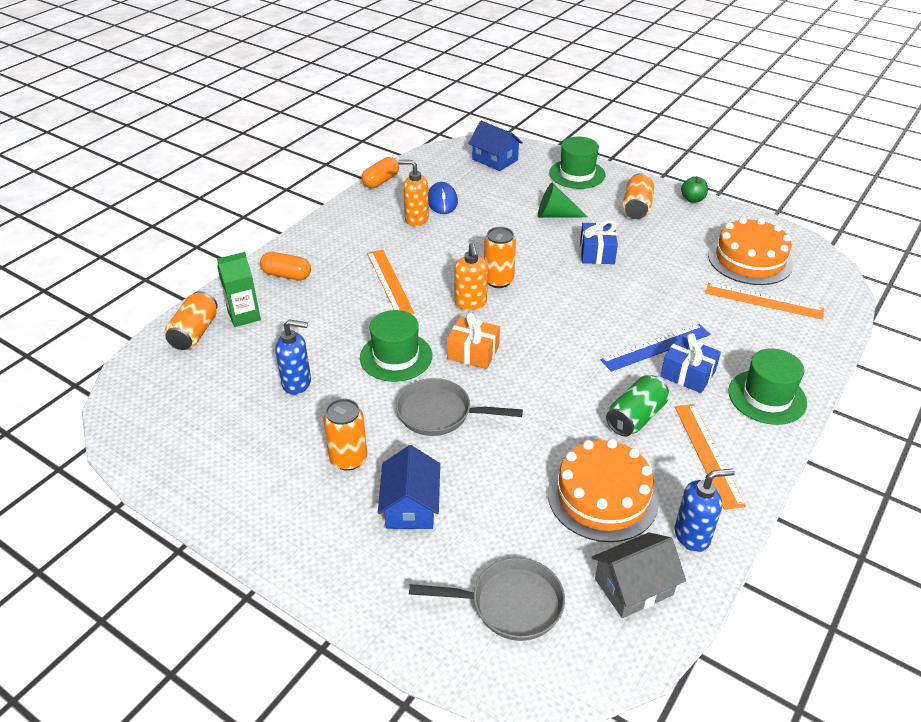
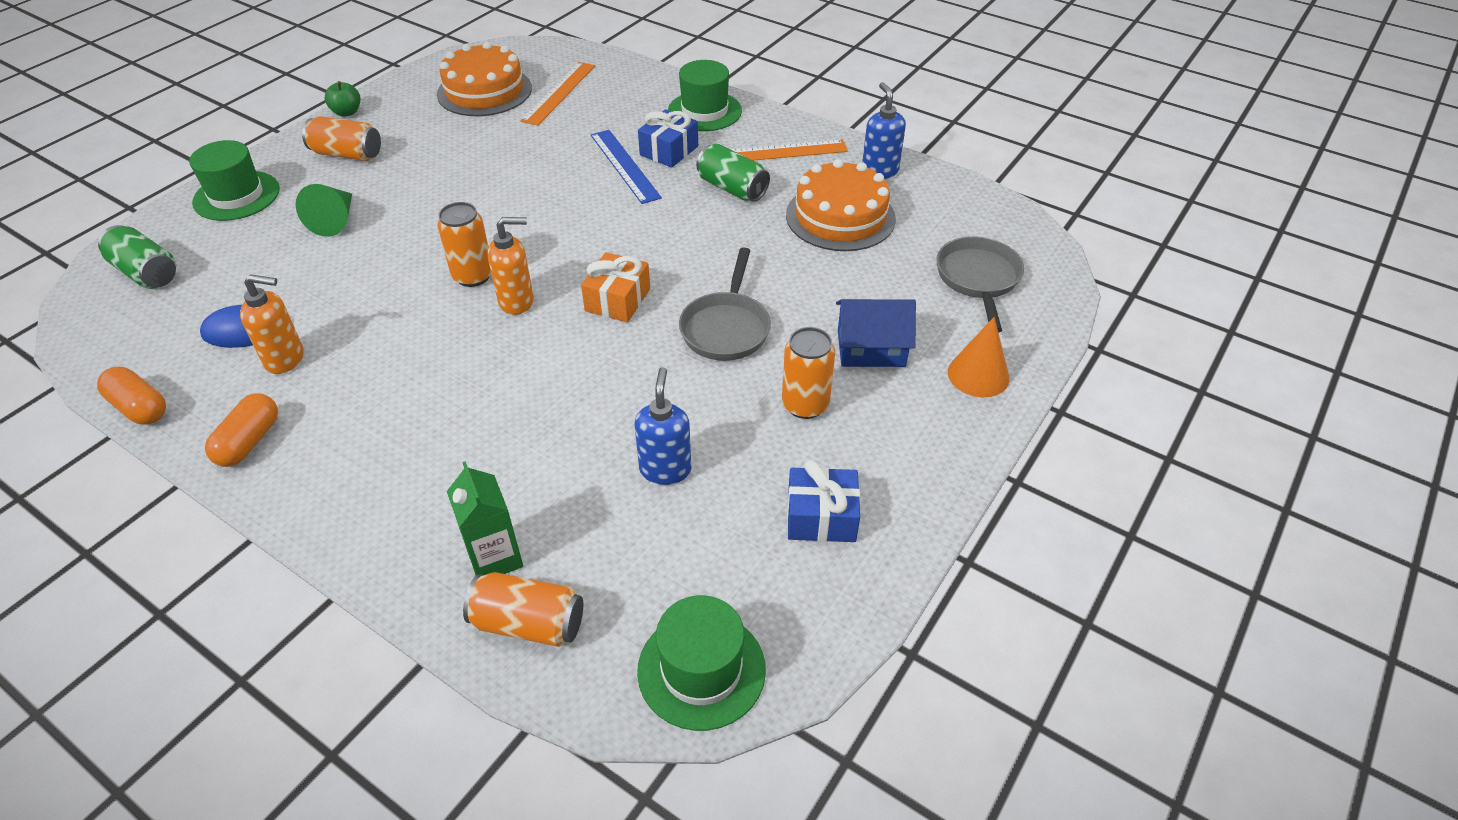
camera: 90 degrees left, 5 degrees up
(286, 275) = (393, 512): orange capsule -> orange capsule (249, 442)
(371, 583) = (978, 375): none -> orange cone
(389, 282) = (448, 383): orange ruler -> none
(396, 357) = (618, 370): green hat -> green hat (701, 670)
(416, 219) = (285, 359): orange soap dispenser -> orange soap dispenser turned 105 degrees counterclockwise
(495, 159) = (146, 273): blue house -> green can
(597, 253) = (436, 192): blue gift -> blue gift (821, 517)
(633, 586) = (941, 207): grey house -> none

